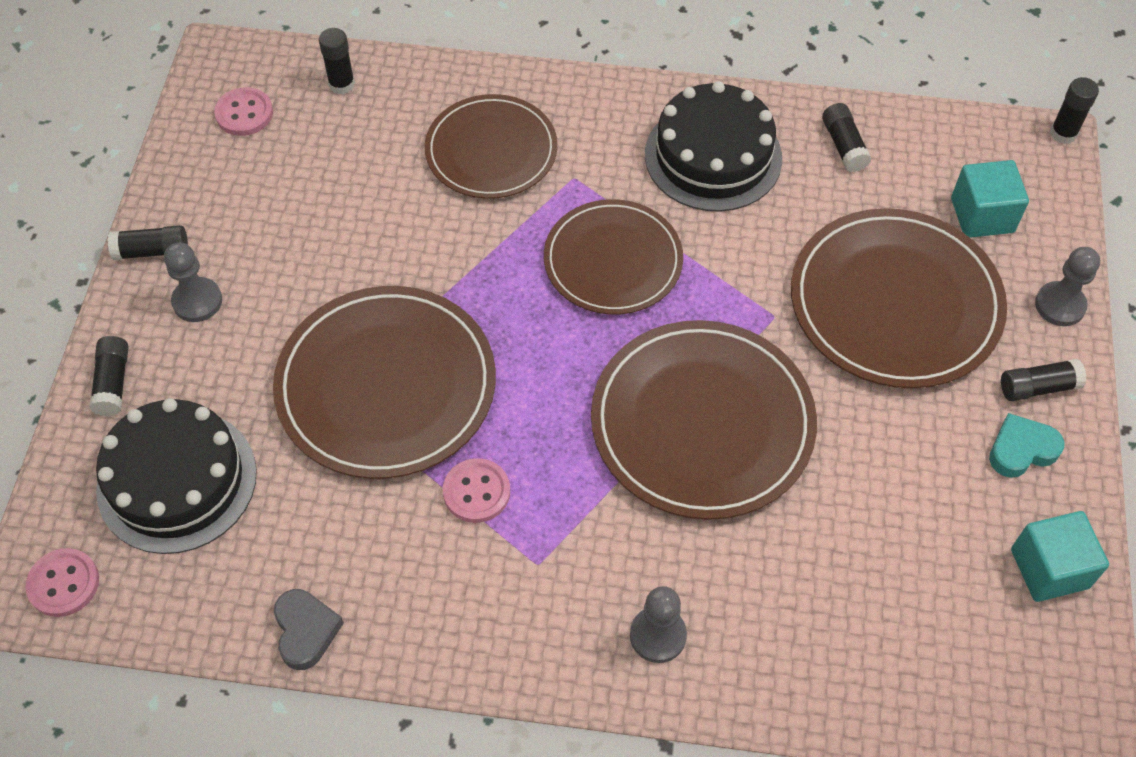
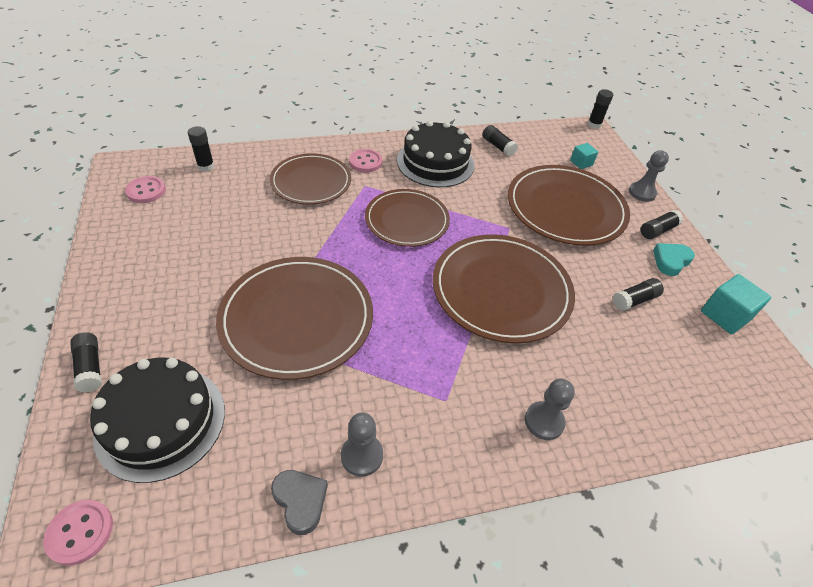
camera: 25 degrees left, 10 degrees down
(152, 251) = (100, 278): black glue stick -> black glue stick (634, 300)
(197, 301) = (143, 300): grey pawn -> grey pawn (362, 455)
(476, 492) = (385, 366): pink button -> pink button (365, 162)
(982, 215) = (581, 163): turquoise cube -> turquoise cube, size x0.60

